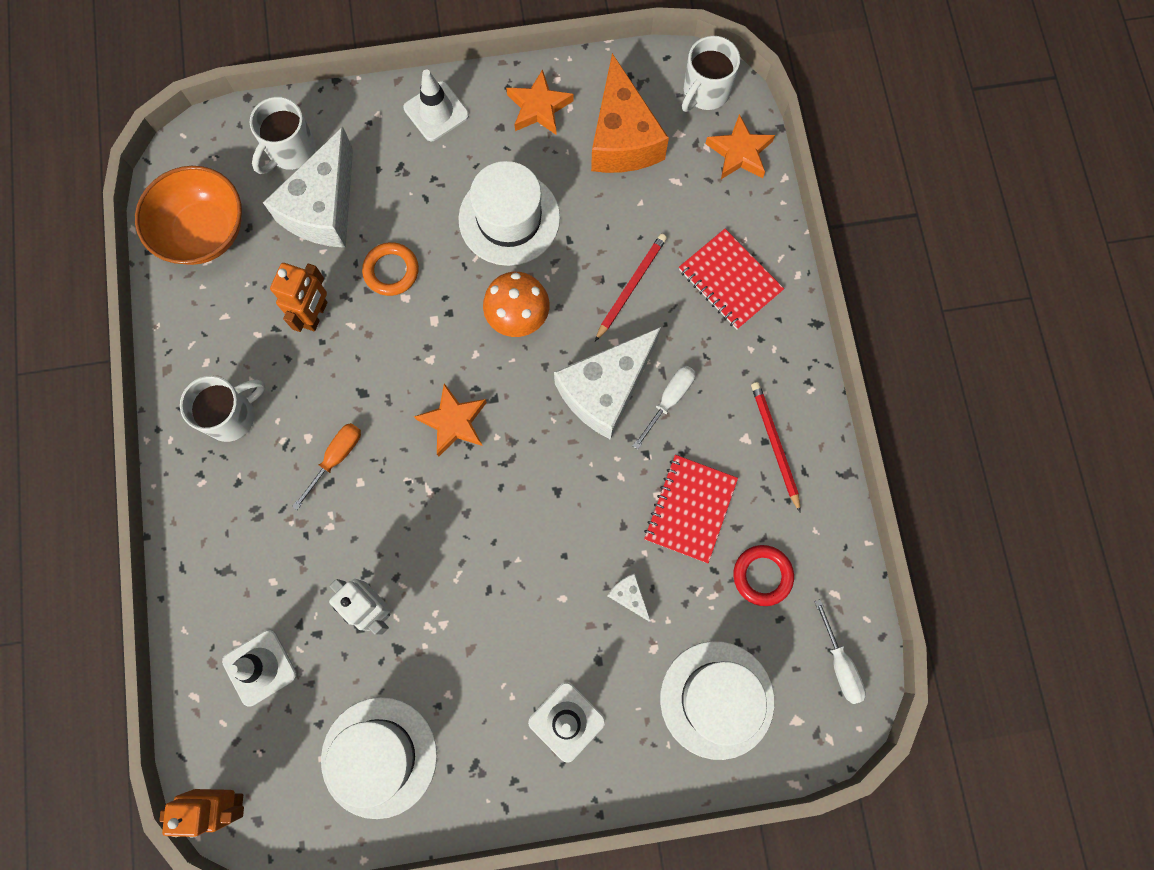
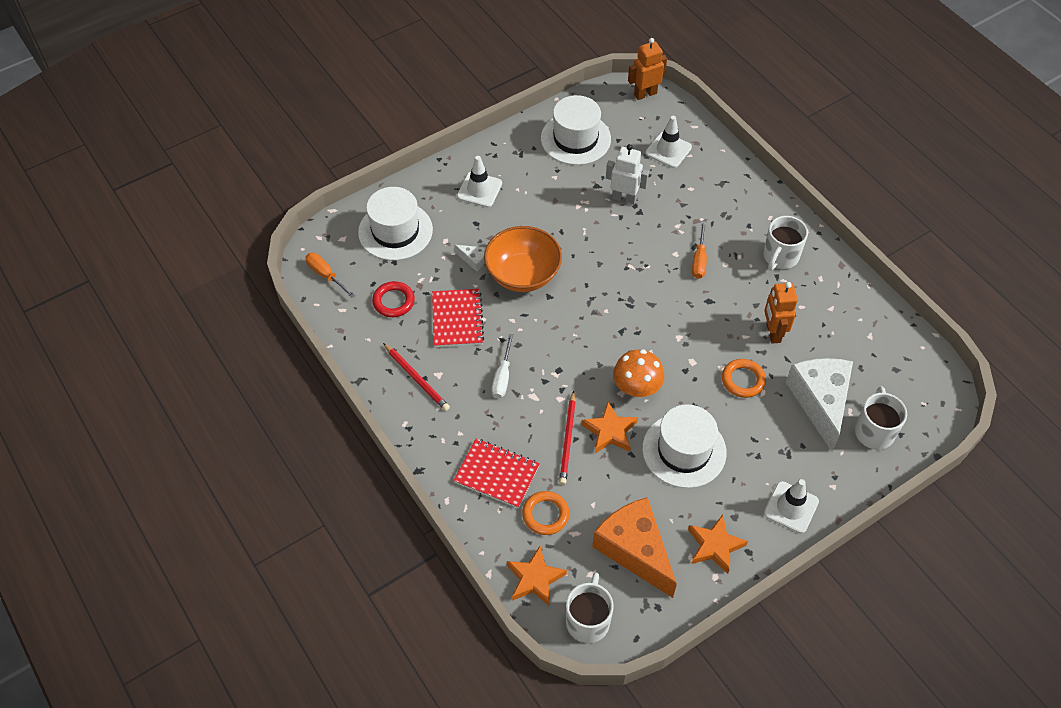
camera: 155 degrees right, 20 degrees down
(204, 232) = (887, 352): orange bowl -> orange bowl (523, 274)
(454, 422) = (639, 308): orange star -> orange star (610, 431)
(605, 389) = (549, 366): white cheese -> none
(697, 213) = (545, 514): none -> orange ring
(840, 663) = (326, 275): white screwdriver -> orange screwdriver

